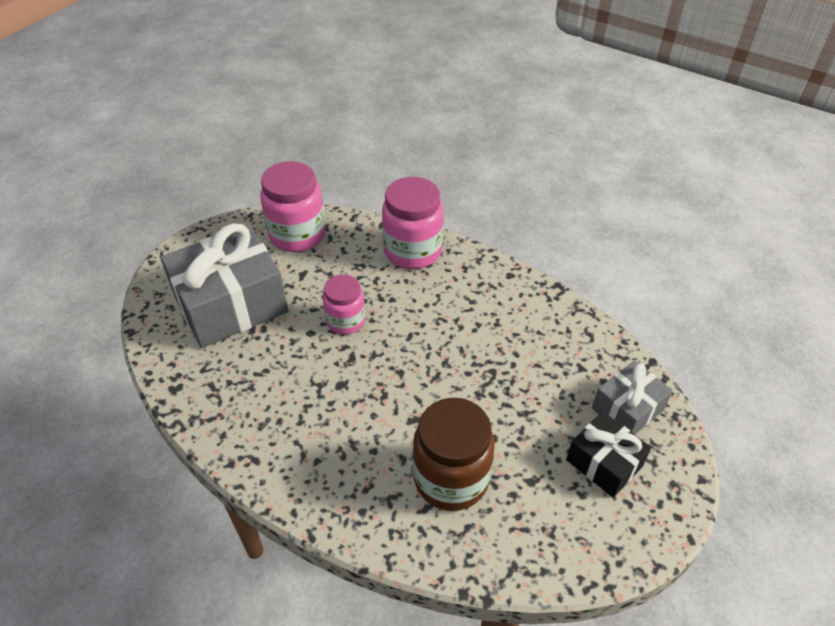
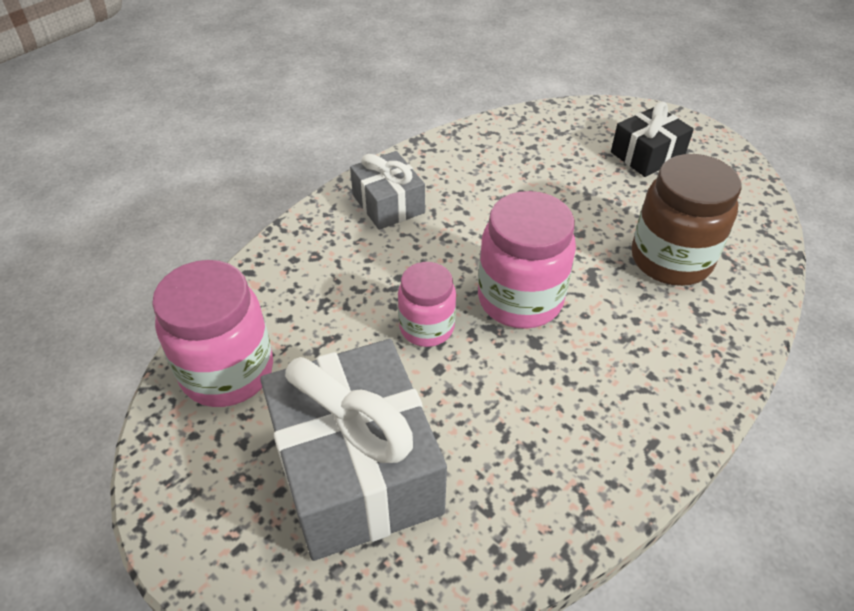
camera: 80 degrees left, 0 degrees up
(413, 251) = (316, 246): pink jar -> pink jar (520, 299)
(627, 409) = (586, 129): grey gift -> grey gift (388, 204)

